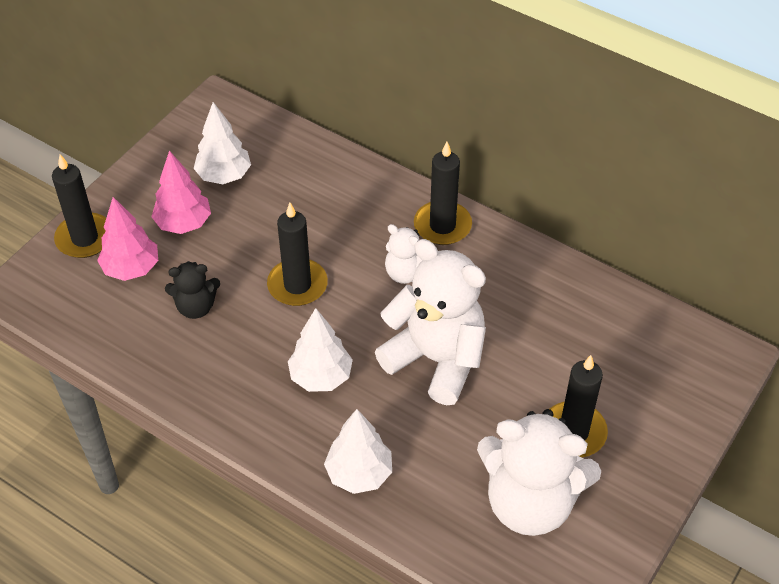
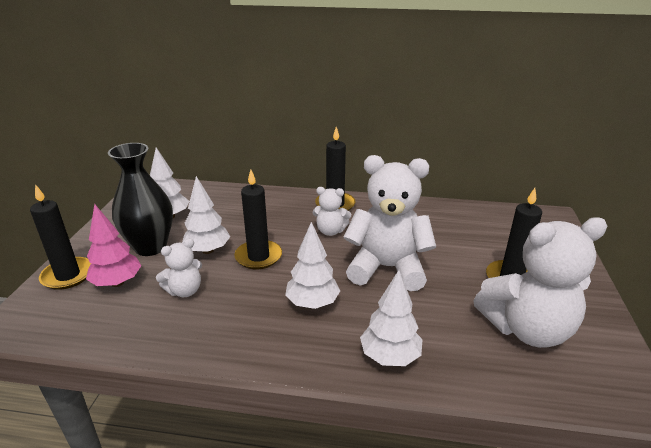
camera: 25 degrees left, 20 degrees down
(184, 223) = (150, 247): pink tree -> black vase
(196, 307) = (185, 291): black teddy bear -> white teddy bear
(245, 253) = (208, 250): none -> white tree

